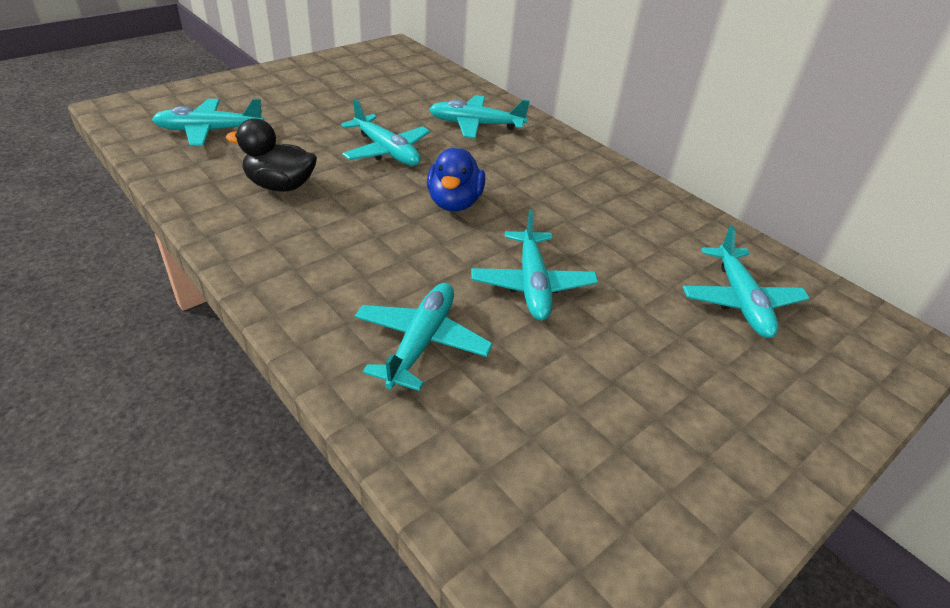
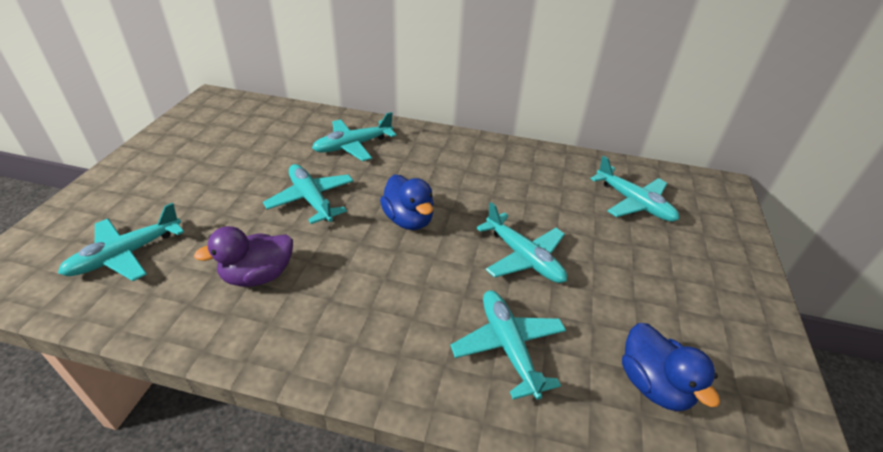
camera: 35 degrees left, 0 degrees up
(280, 186) = (258, 276): black duck -> purple duck
(386, 151) = (311, 199): turquoise plane -> turquoise plane turned 135 degrees counterclockwise
(531, 458) = (653, 384): none -> blue duck

